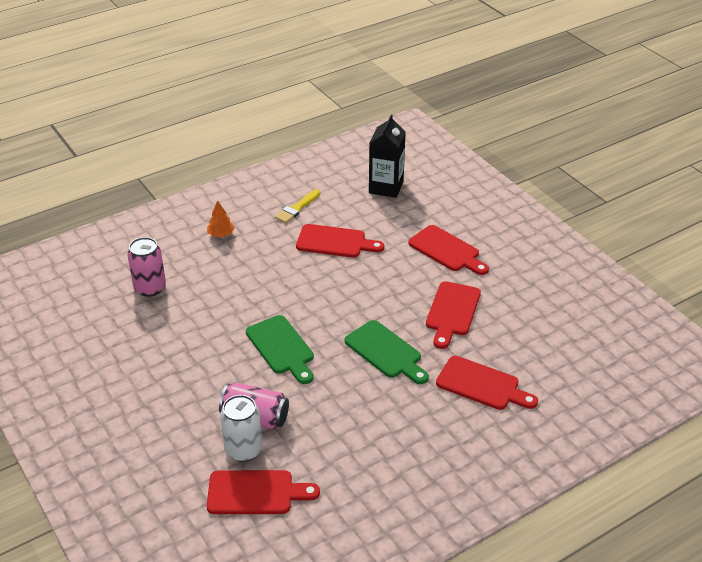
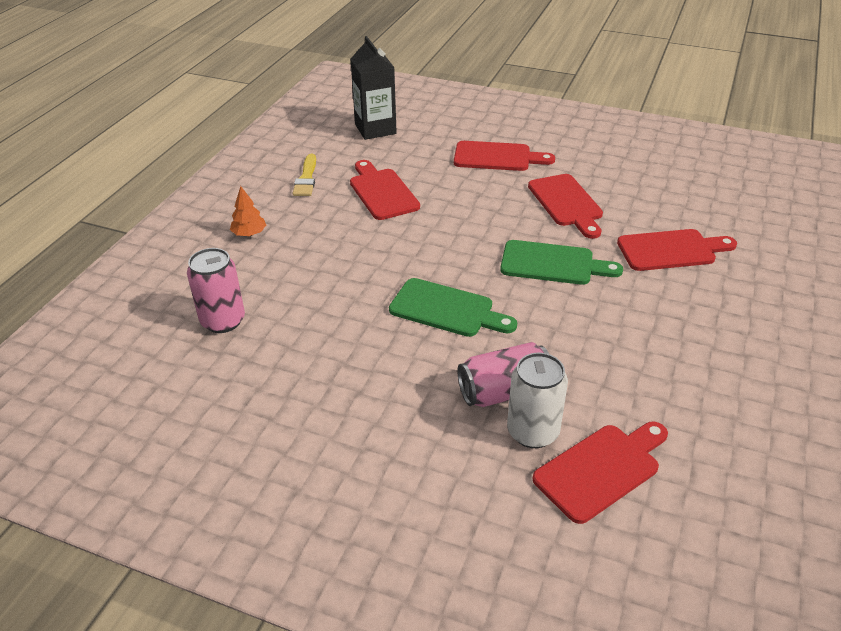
camera: 35 degrees left, 0 degrees up
(335, 242) = (382, 192): red cutting board -> red cutting board turned 90 degrees counterclockwise

